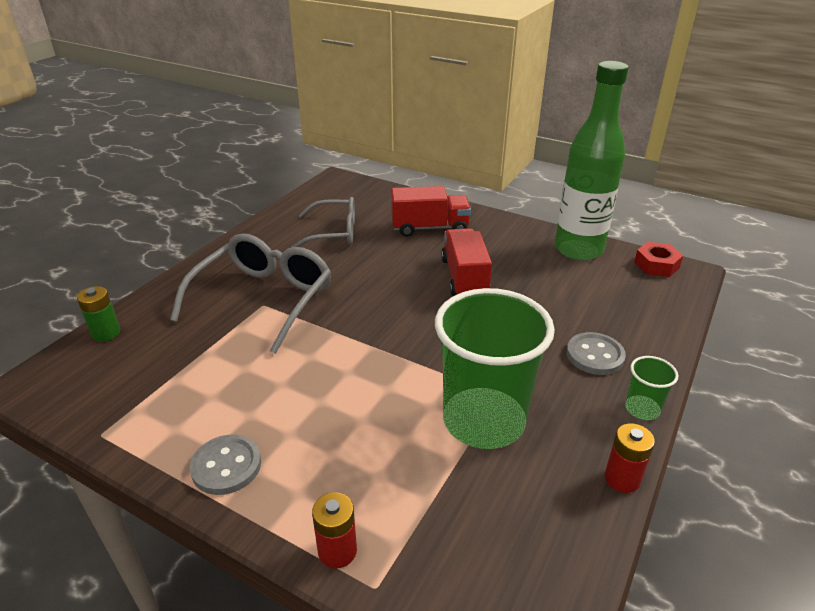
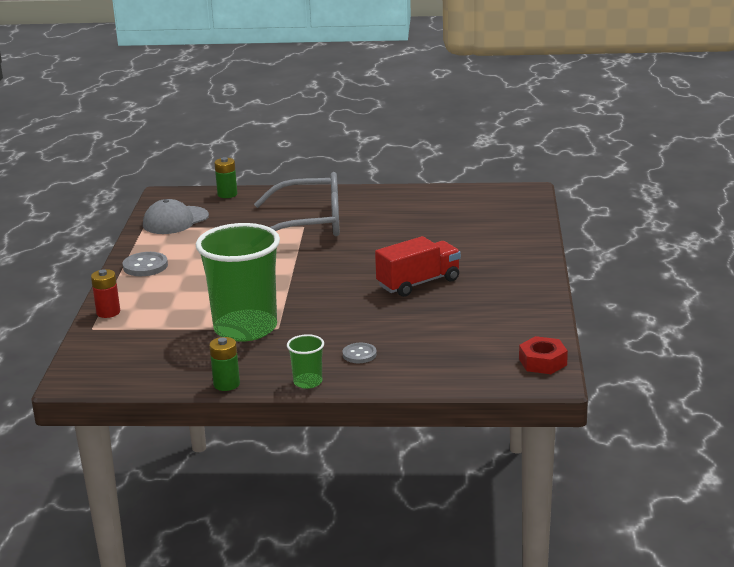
camera: 65 degrees right, 10 degrees down
(120, 397) = (175, 220): none -> grey cap
(333, 233) = (429, 218): grey glasses -> none
(429, 228) = (485, 250): red truck -> none
(578, 249) = (527, 321): green bottle -> none
(595, 355) = (359, 354): grey button -> grey button, size x0.67
(622, 479) = (226, 384): red battery -> green battery

